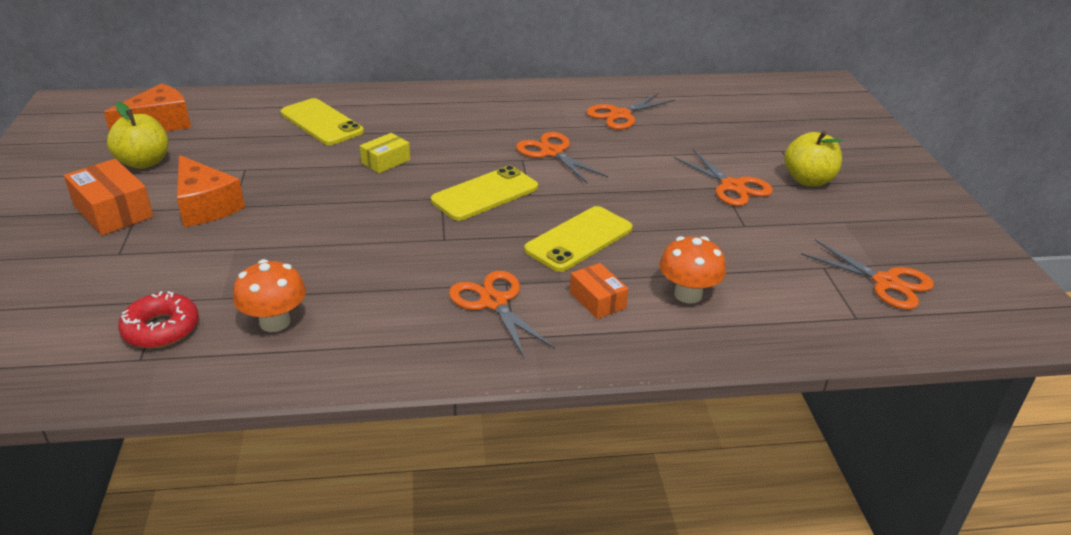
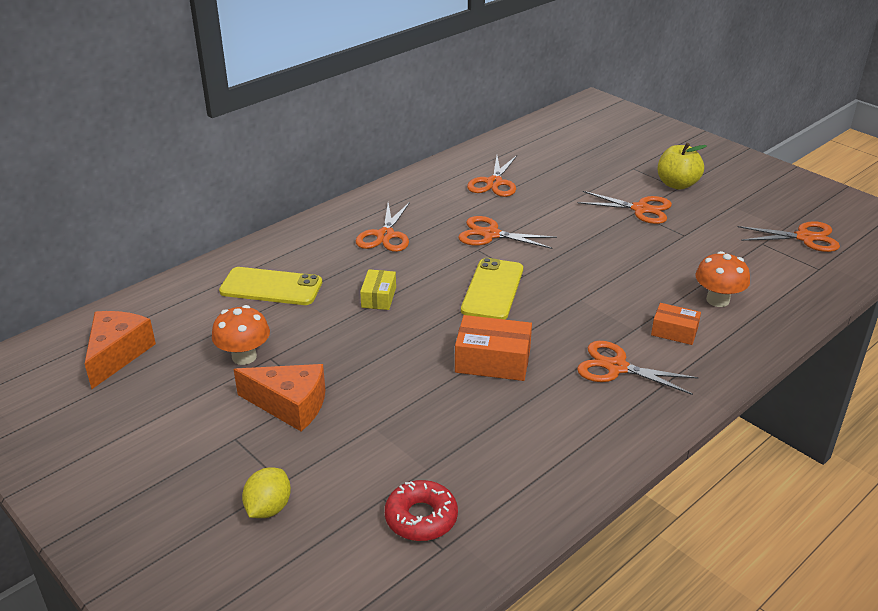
camera: 35 degrees left, 0 degrees up
(83, 265) = (268, 508): none -> yellow lemon
(113, 211) = (214, 451): orange box -> orange box (492, 361)
(144, 162) = (166, 395): yellow apple -> none
(275, 322) = (496, 464): orange mushroom -> orange mushroom (244, 356)
(463, 120) = (385, 235): none -> orange scissors
(579, 239) = (603, 294): yellow phone -> none

